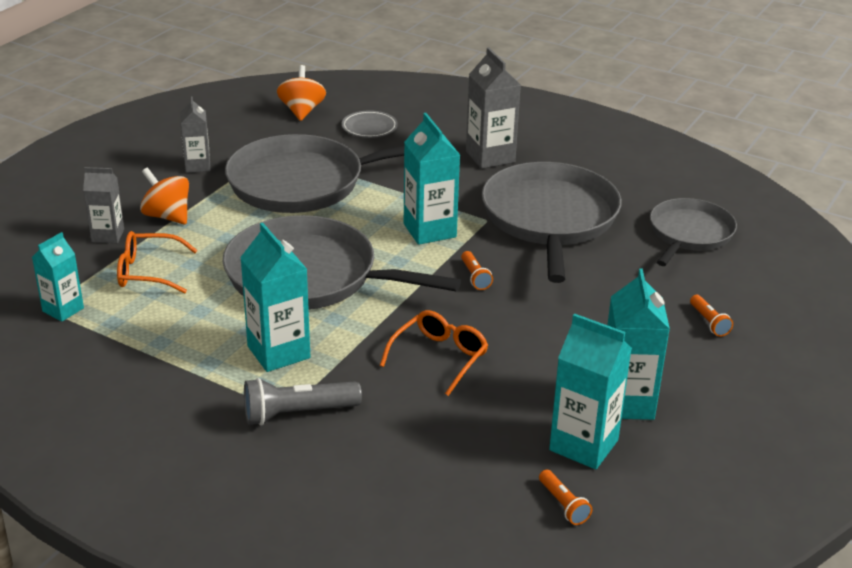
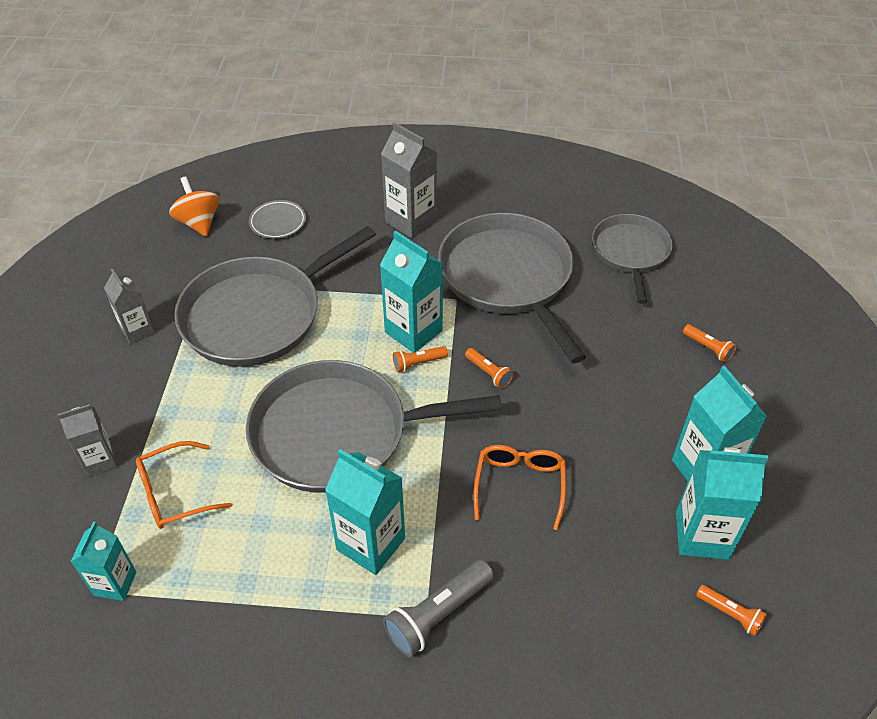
camera: 25 degrees left, 15 degrees up
(167, 216) = (147, 410): orange spinning top -> none
(416, 252) = (418, 363): none -> orange flashlight

